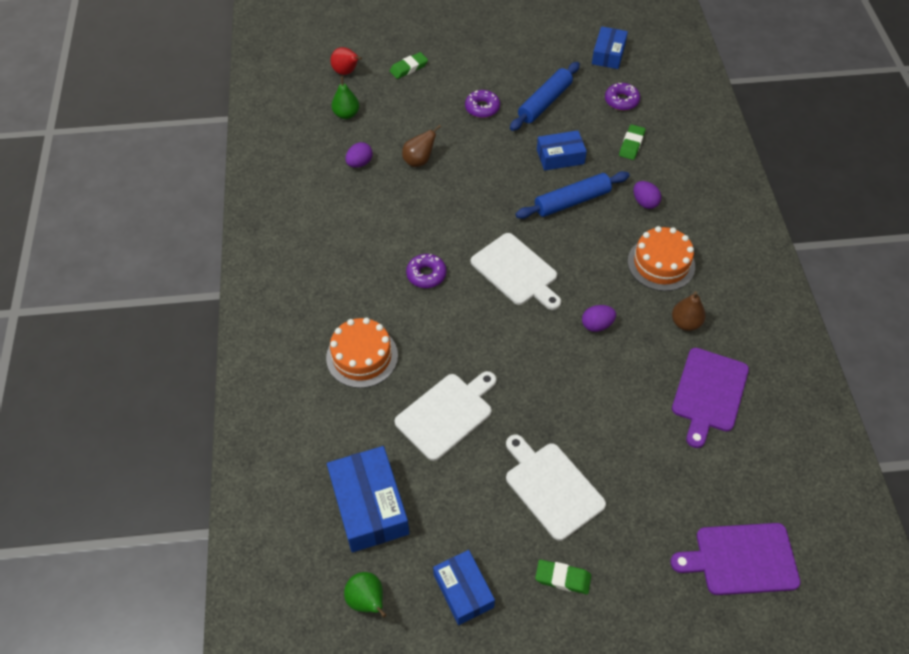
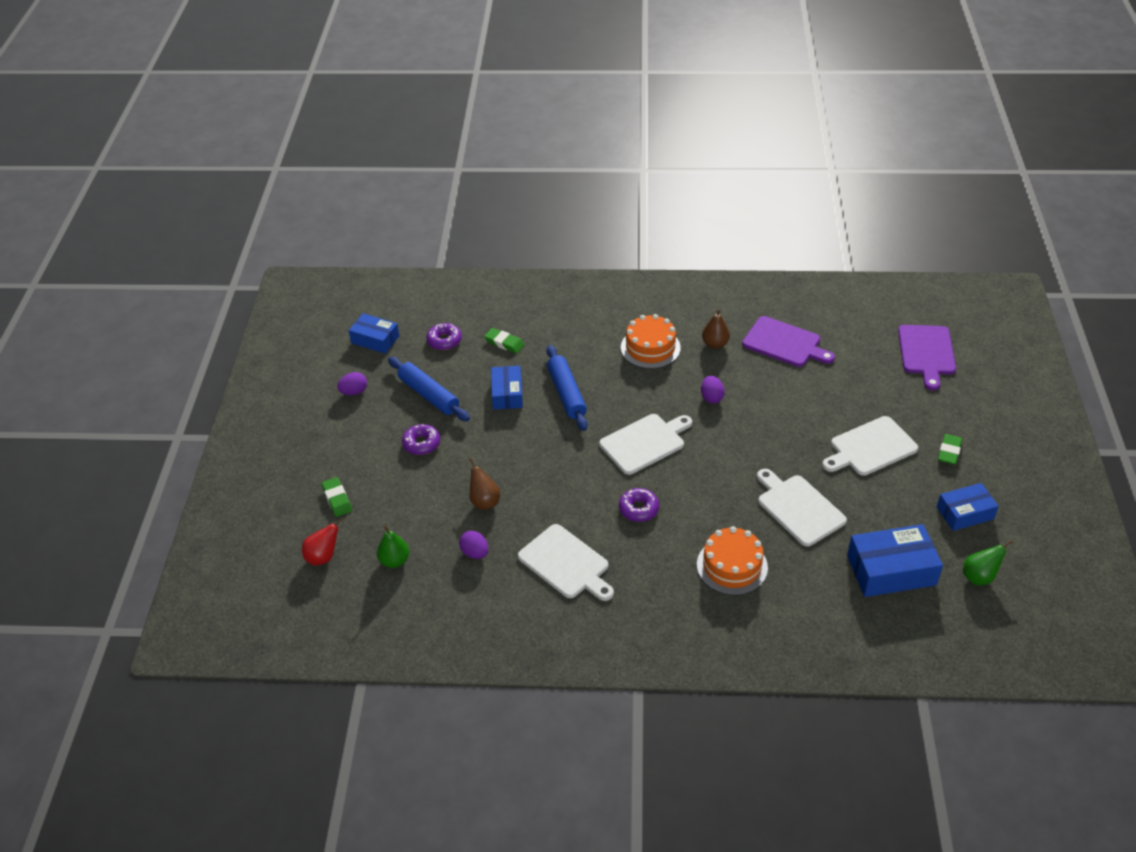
camera: 80 degrees left, 10 degrees down
(353, 227) = (566, 563): none -> white cutting board
(645, 202) = (578, 346): purple egg -> purple egg (354, 392)

